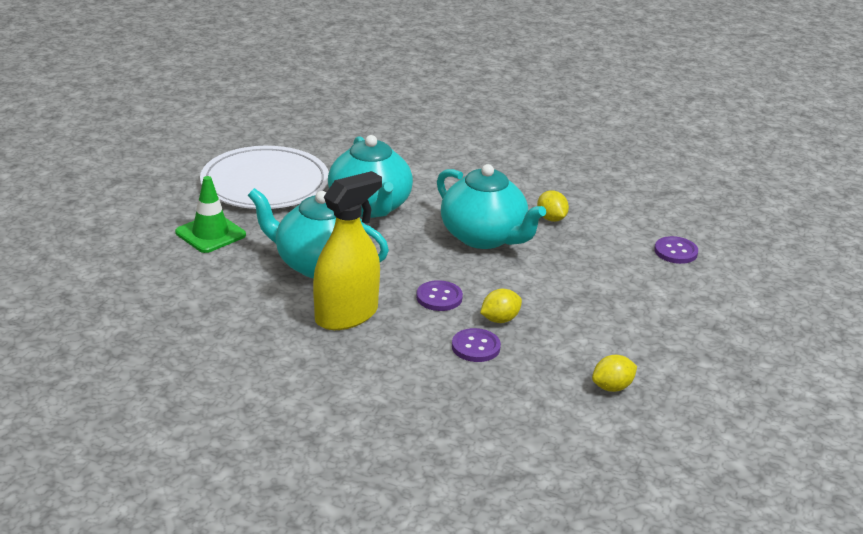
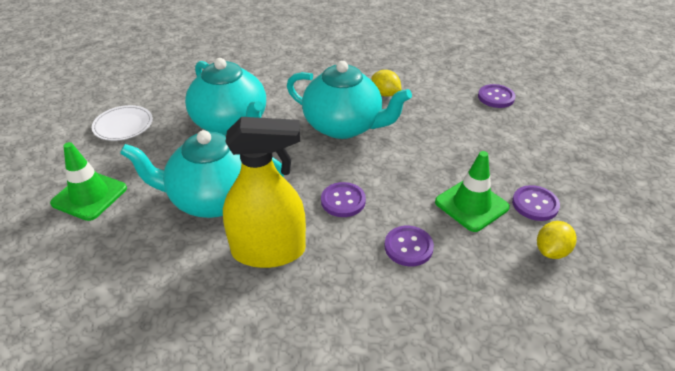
camera: 20 degrees left, 10 degrees up
(265, 183) = (123, 125): white plate -> white plate, size x0.48
(346, 315) = (268, 251): yellow spray bottle -> yellow spray bottle turned 60 degrees clockwise
(500, 319) = (409, 208): yellow lemon -> none
(564, 333) = (471, 205): none -> green traffic cone
(630, 350) = (535, 204): none -> purple button

